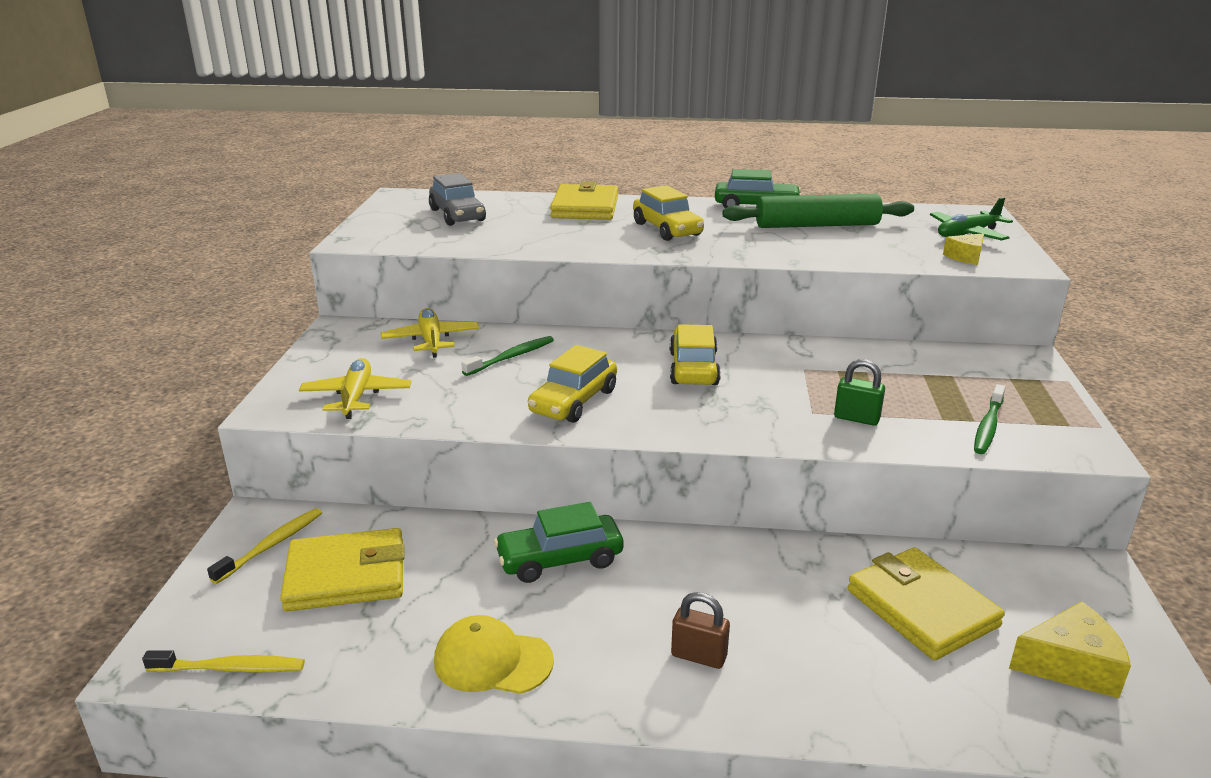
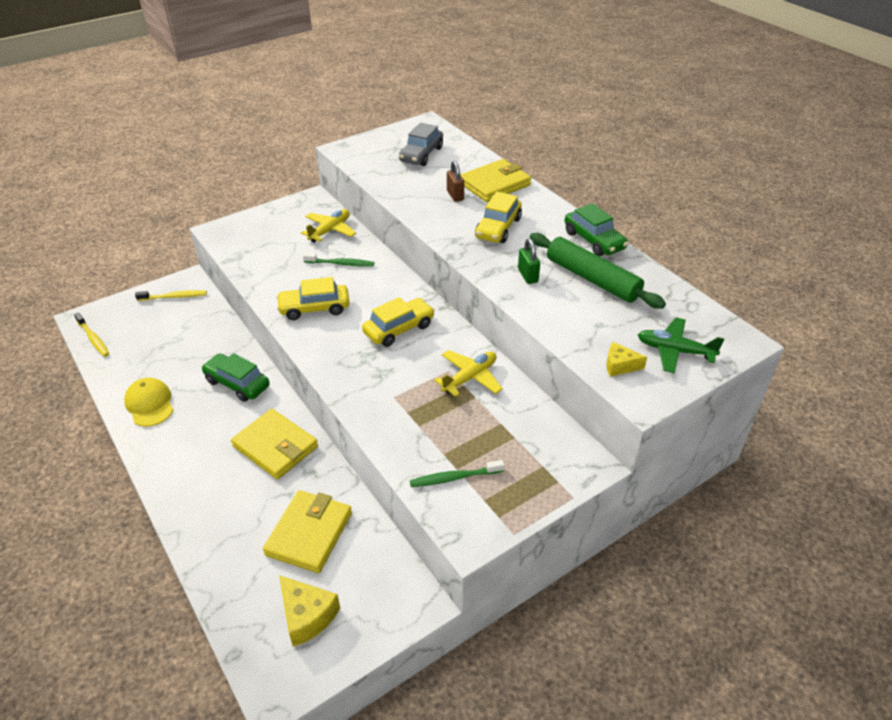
camera: 50 degrees right, 15 degrees up
(346, 575) = (171, 329): yellow wallet -> yellow wallet (275, 446)
(356, 397) = (250, 245): yellow plane -> yellow plane (470, 378)
(698, 656) = (202, 466): brown padlock -> brown padlock (455, 195)
(856, 418) = (404, 417): green padlock -> green padlock (528, 275)

